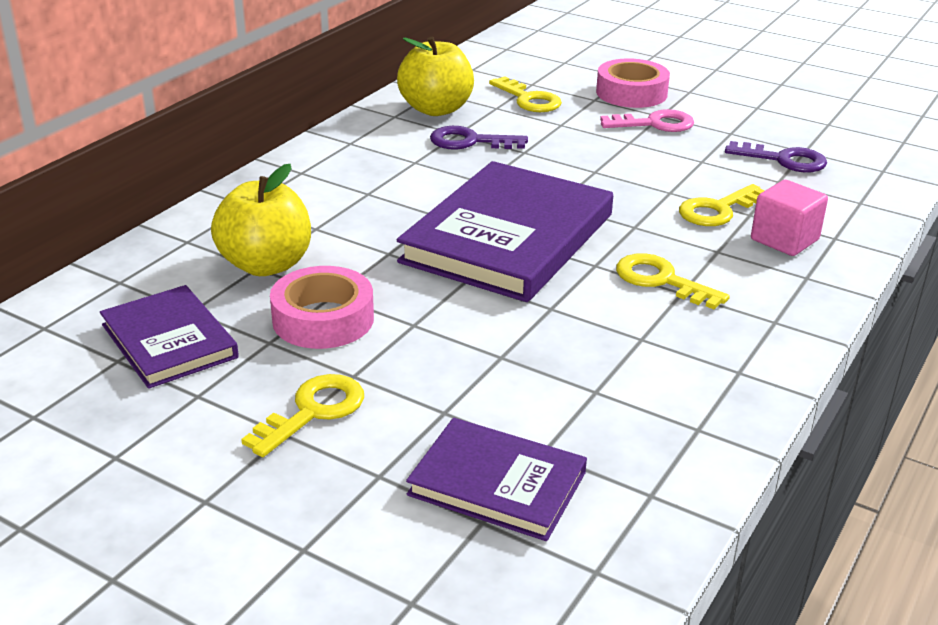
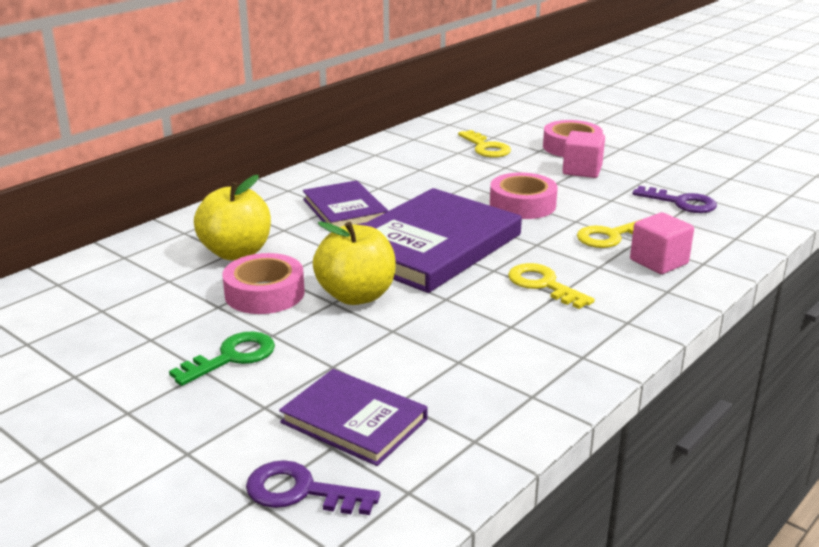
camera: 10 degrees right, 5 degrees down
(169, 341) = (144, 300): purple book -> purple book (344, 210)
(313, 411) = (232, 357): yellow key -> green key
(436, 109) = (409, 151): yellow apple -> yellow apple (356, 296)
(470, 142) = (427, 175): purple key -> purple key (300, 492)
(599, 174) = (522, 204): none -> pink tape
(654, 124) = (582, 170): pink key -> pink cube

